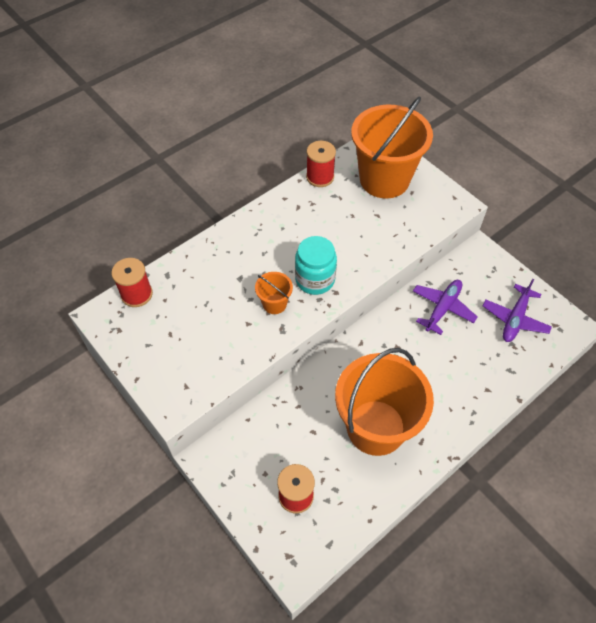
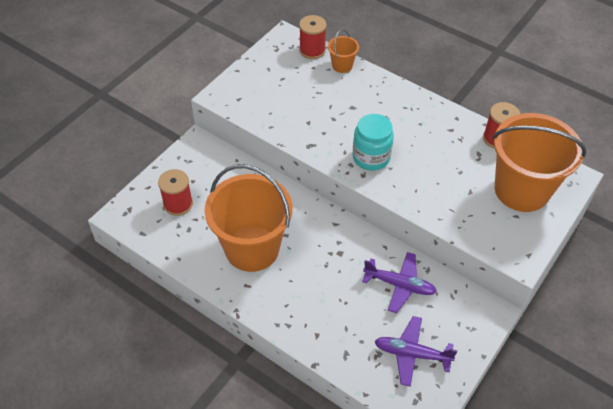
camera: 75 degrees right, 5 degrees down
(274, 304) = (334, 135): orange bucket -> orange bucket (342, 65)

